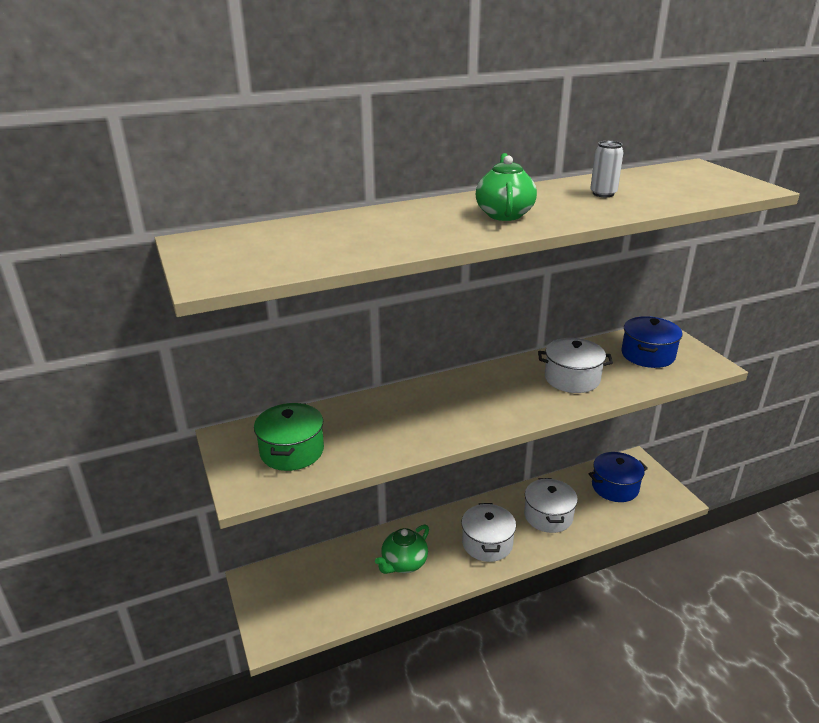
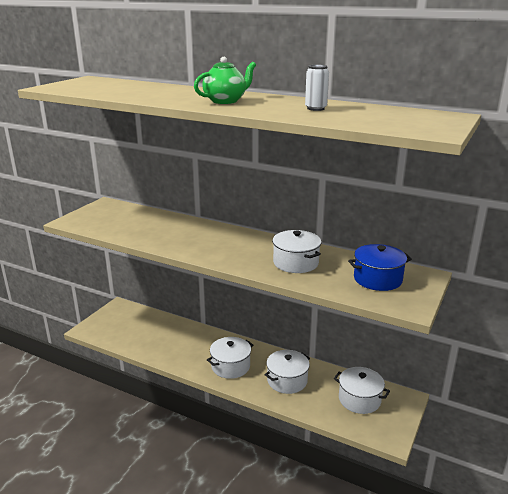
camera: 50 degrees right, 5 degrees down
(292, 451) = (111, 219): green pot -> none
(403, 564) = (179, 344): green teapot -> none
(615, 487) = (359, 399): blue pot -> white pot

